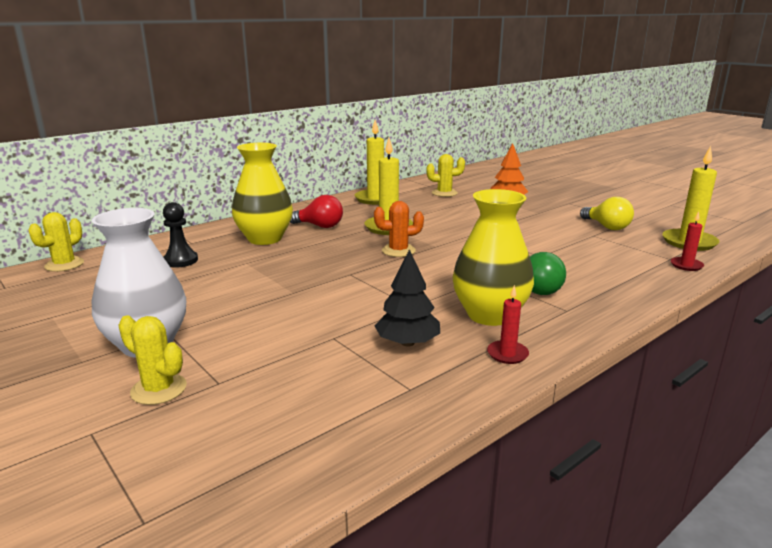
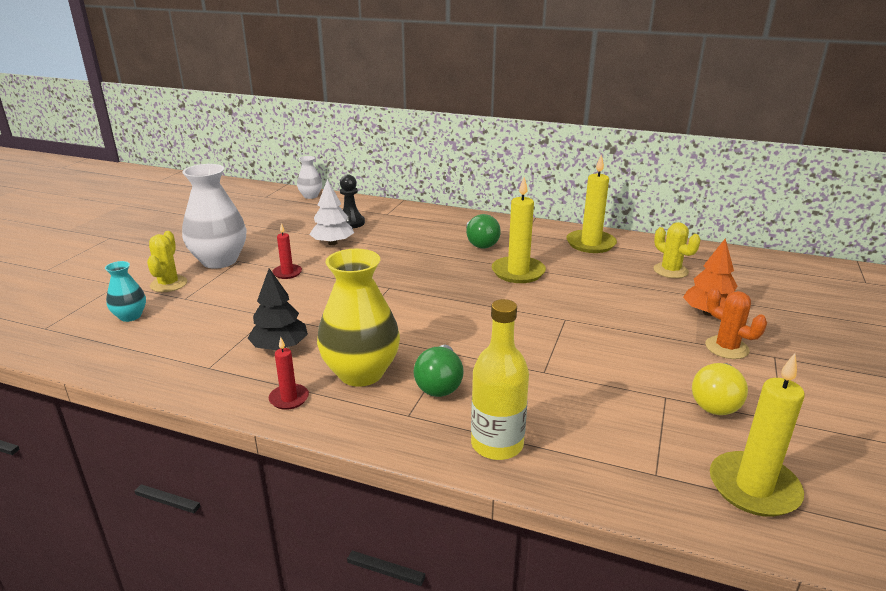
camera: 60 degrees right, 5 degrees up
(64, 264) = (310, 196): yellow cactus -> white vase
(214, 277) = (333, 243): none -> white tree
(214, 431) = (130, 316): none -> turquoise vase
(265, 239) = (425, 233): yellow vase -> none
(319, 226) = (480, 243): red light bulb -> green light bulb
(398, 251) = (464, 293): orange cactus -> orange cactus (726, 348)
(621, 290) = (497, 444): none -> yellow bottle
(686, 265) = (644, 492): red candle -> red candle (287, 273)

